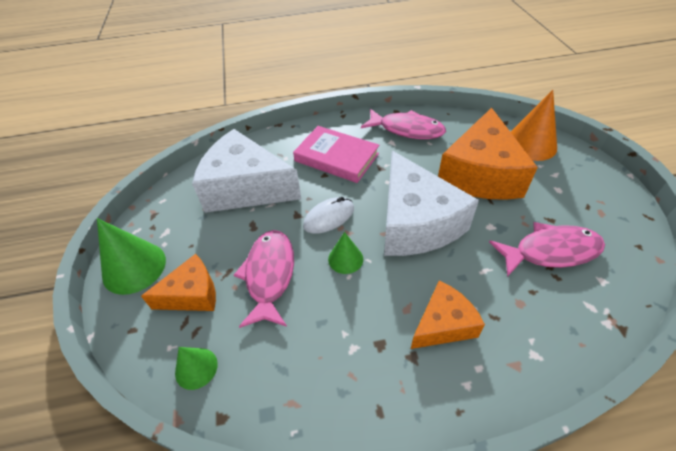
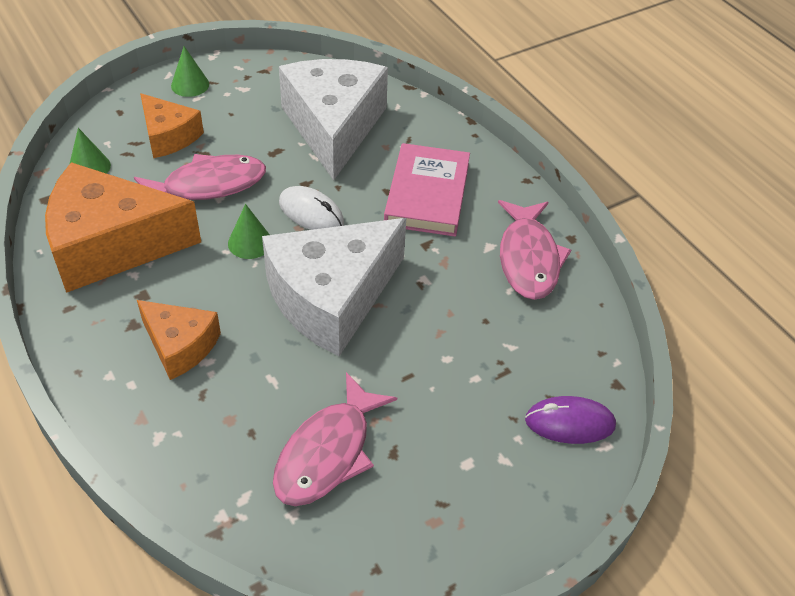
camera: 65 degrees right, 0 degrees up
(134, 267) = (190, 85): green cone -> green cone, size x0.57
(480, 174) = (460, 359): orange cheese -> orange cheese (111, 245)
(530, 144) = (569, 423): orange cone -> purple mouse
(550, 251) = (328, 452): pink fish -> pink fish turned 60 degrees clockwise

